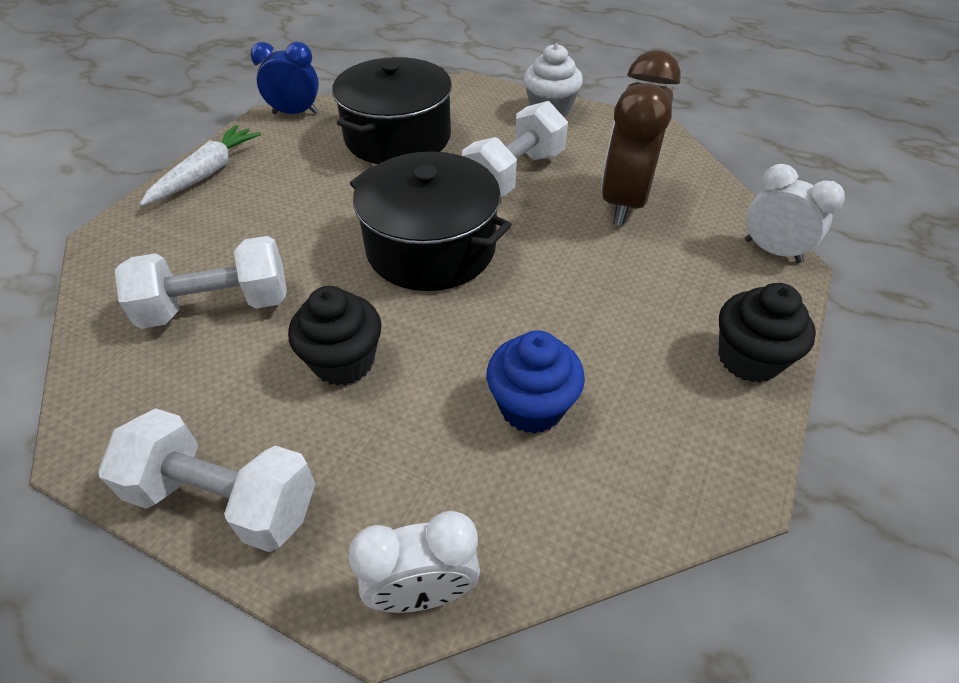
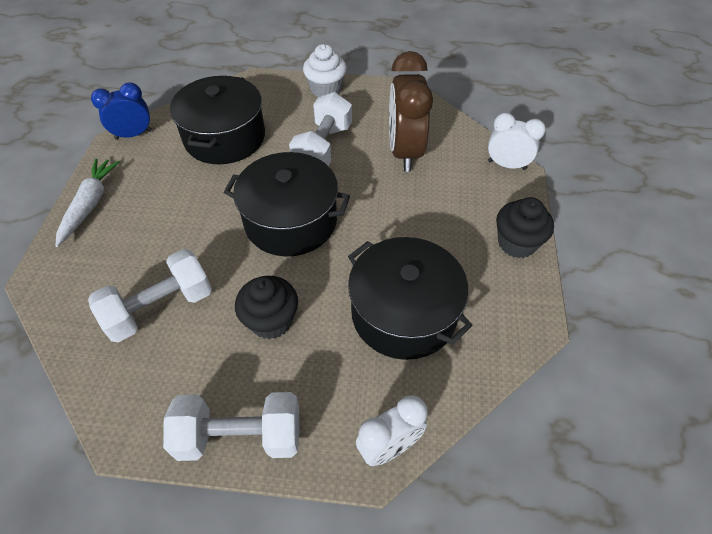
camera: 20 degrees left, 5 degrees up
(531, 406) = (403, 313): blue cupcake -> black pot

